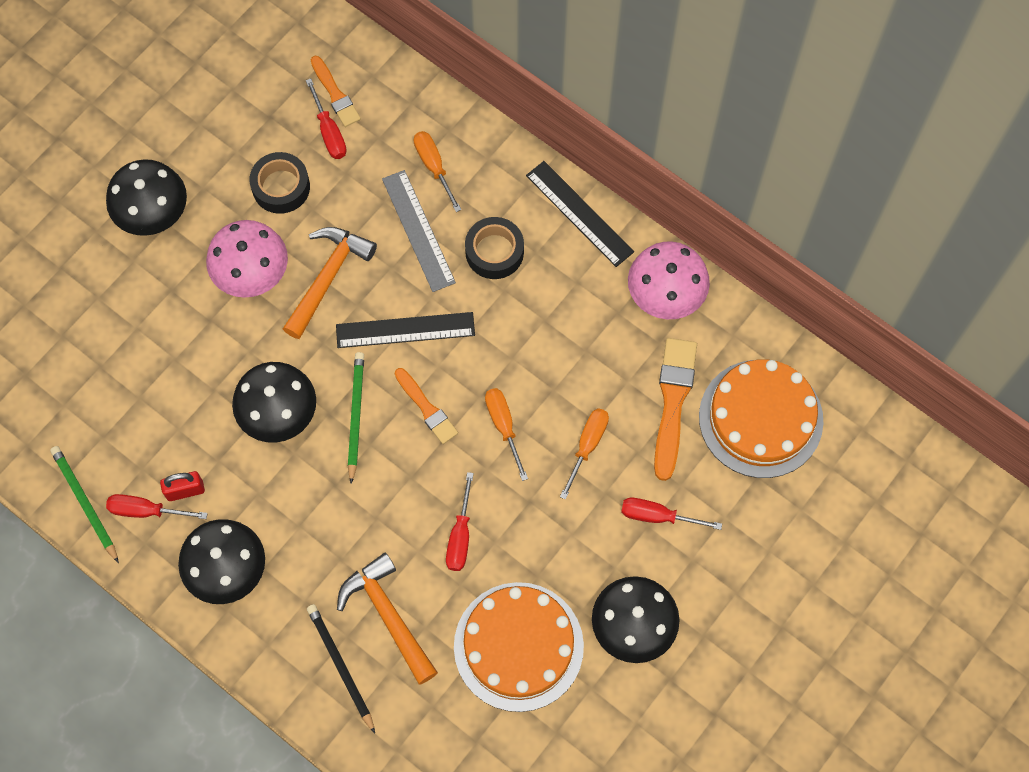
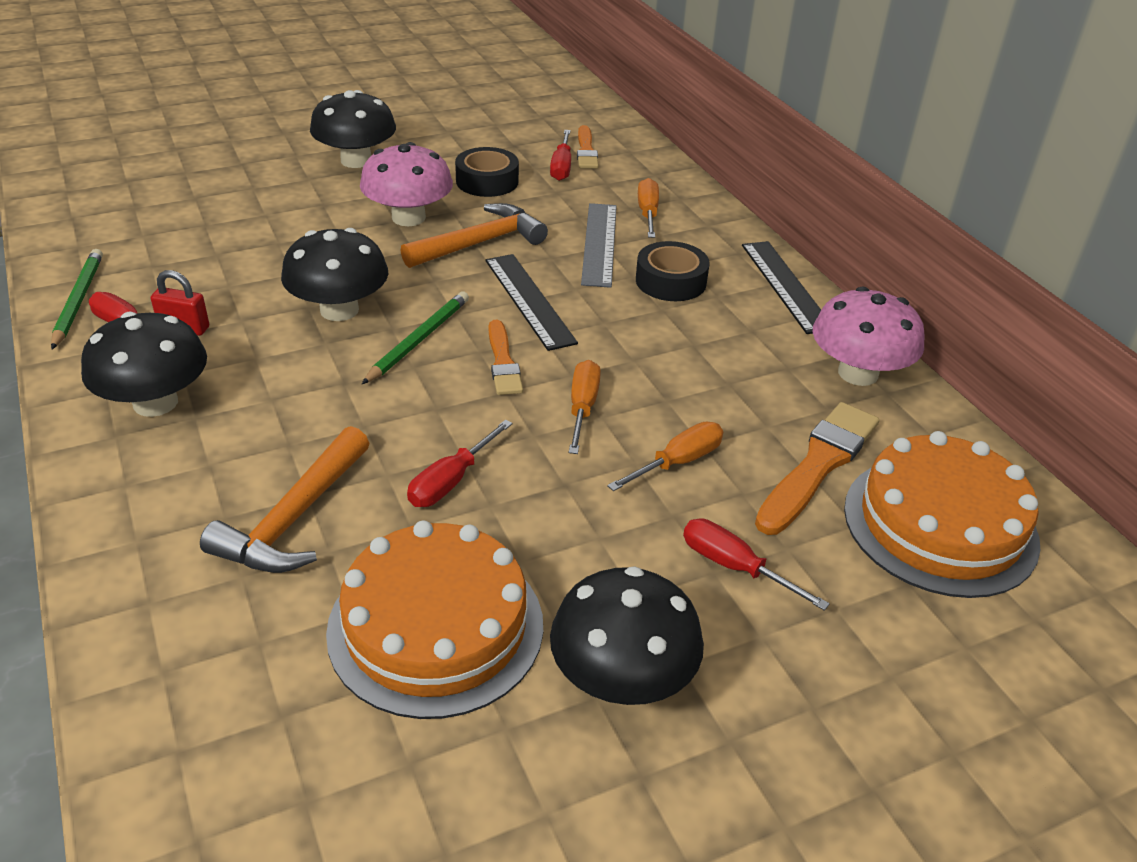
camera: 25 degrees right, 30 degrees down
(340, 666) = (185, 544): black pencil -> none
(388, 615) = (293, 519): orange hammer -> orange hammer turned 150 degrees counterclockwise
(405, 330) = (529, 300): black ruler -> black ruler turned 45 degrees clockwise

